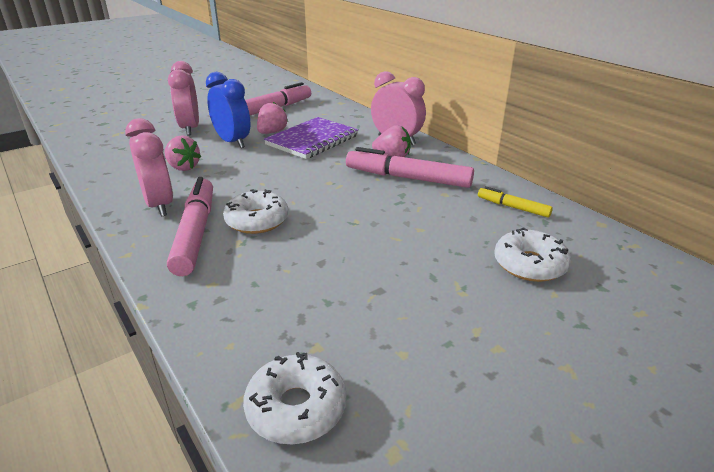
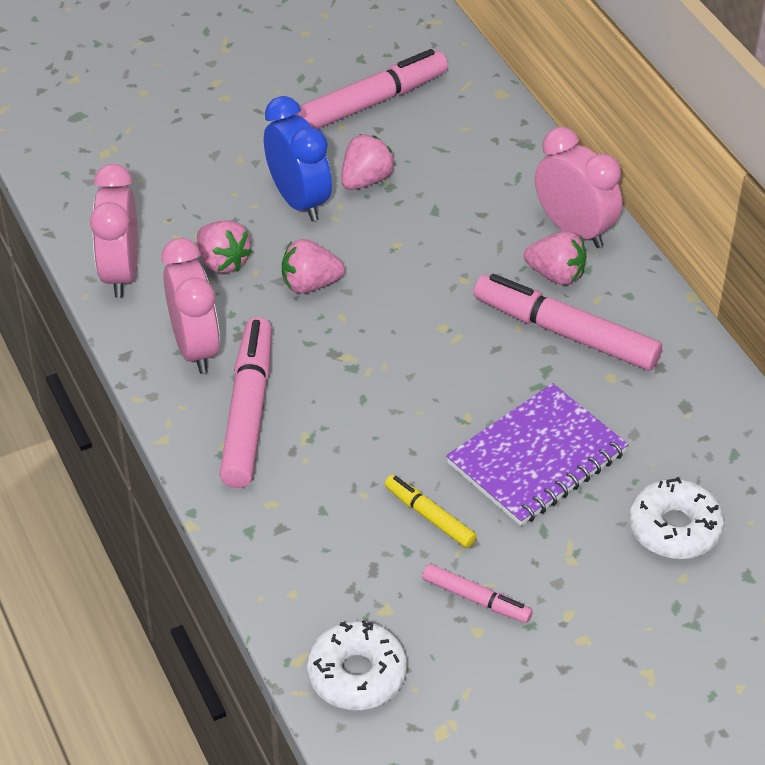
camera: 10 degrees right, 15 degrees up
(190, 128) = (227, 151): pink clock -> pink clock (120, 273)
(240, 172) = (310, 284): none -> pink strawberry
(257, 220) = (330, 398): white donut -> none
(312, 140) = (432, 212): purple notebook -> purple notebook (536, 458)
(394, 329) = (476, 599): none -> pink marker
(513, 207) = (700, 419): yellow marker -> yellow marker (429, 516)

